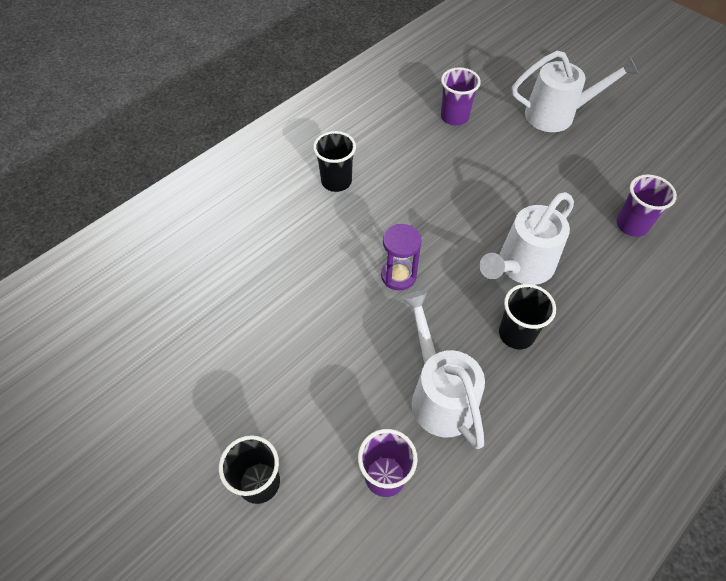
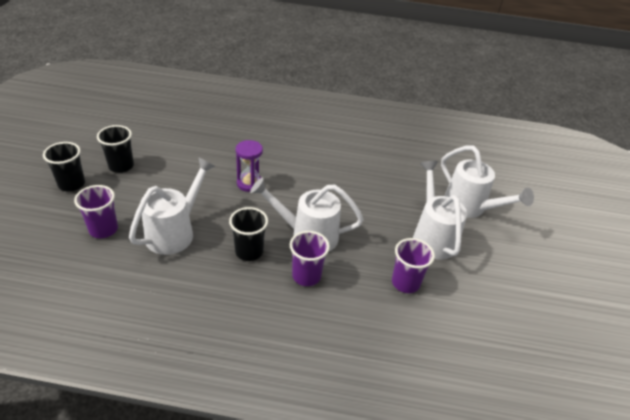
camera: 50 degrees right, 15 degrees down
(336, 181) = (297, 133): black cup -> black cup (121, 166)
(454, 117) = (406, 160): purple cup -> purple cup (306, 276)
(580, 167) = (432, 236): none -> white watering can

